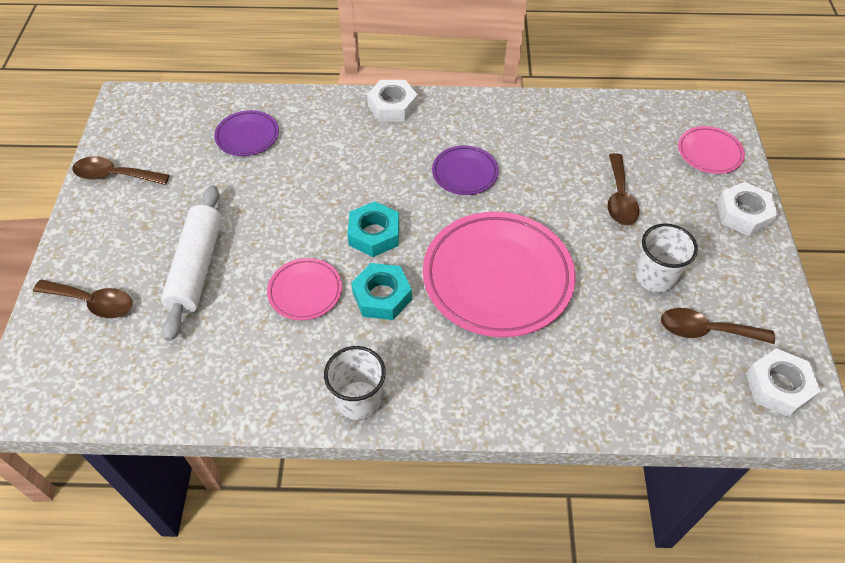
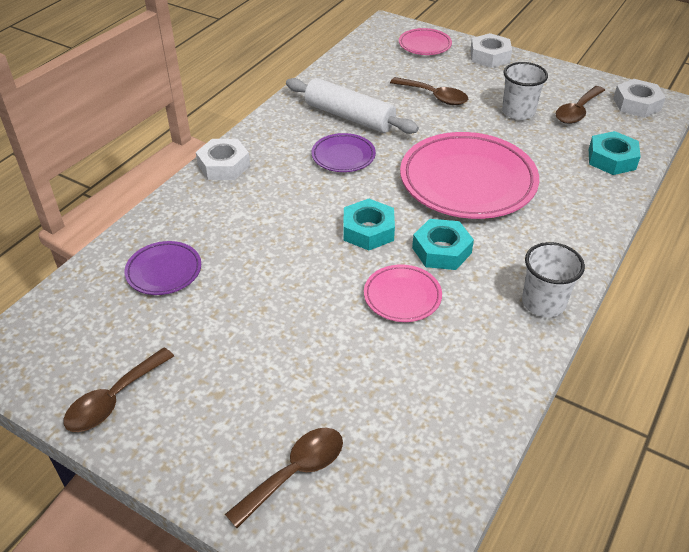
camera: 60 degrees left, 10 degrees down
(196, 268) = (313, 366): white rolling pin -> white rolling pin (349, 117)
(638, 392) = (611, 159): none -> turquoise nut

